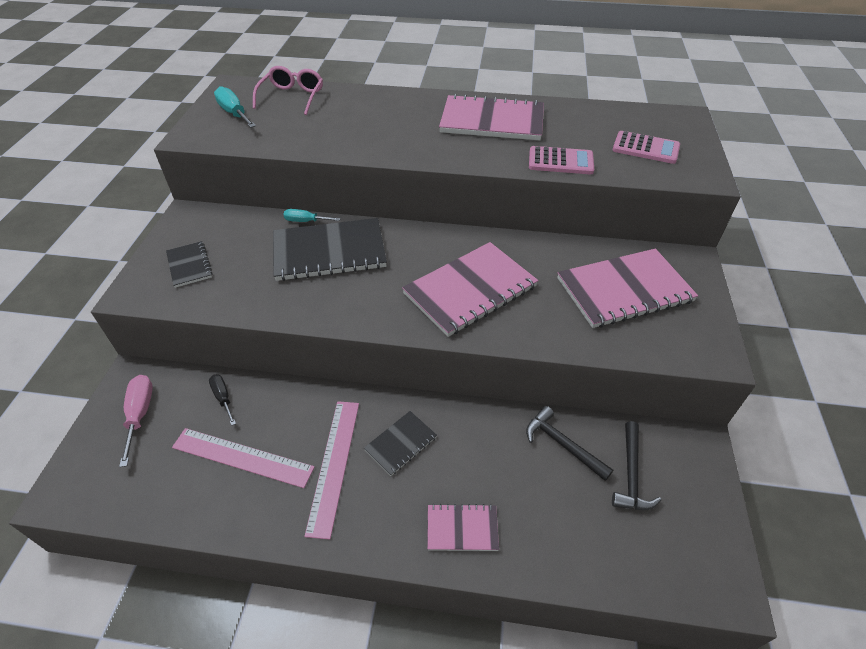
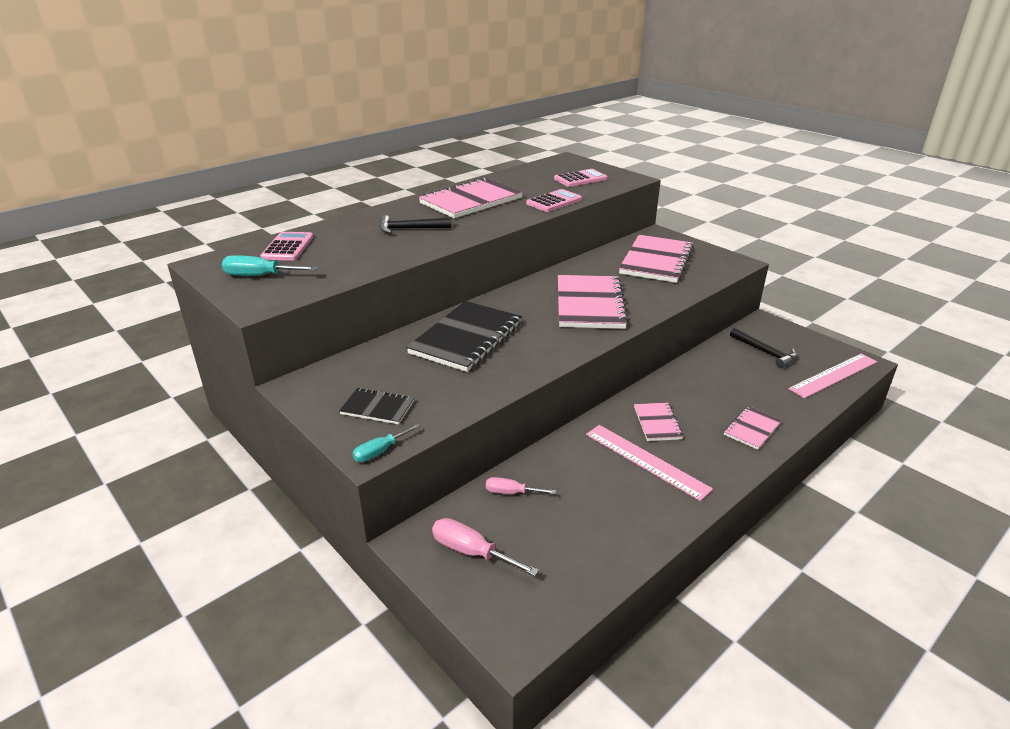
camera: 50 degrees left, 15 degrees down
(223, 398) = (511, 492): black screwdriver -> pink screwdriver
(242, 457) = (591, 505): pink ruler -> pink ruler (834, 375)
(292, 97) = (288, 247): pink glasses -> pink calculator
(305, 221) = (410, 334): turquoise screwdriver -> turquoise screwdriver (380, 451)
(400, 444) = (657, 423): black notebook -> pink notebook
(562, 444) = (721, 363): black hammer -> black hammer (410, 229)

